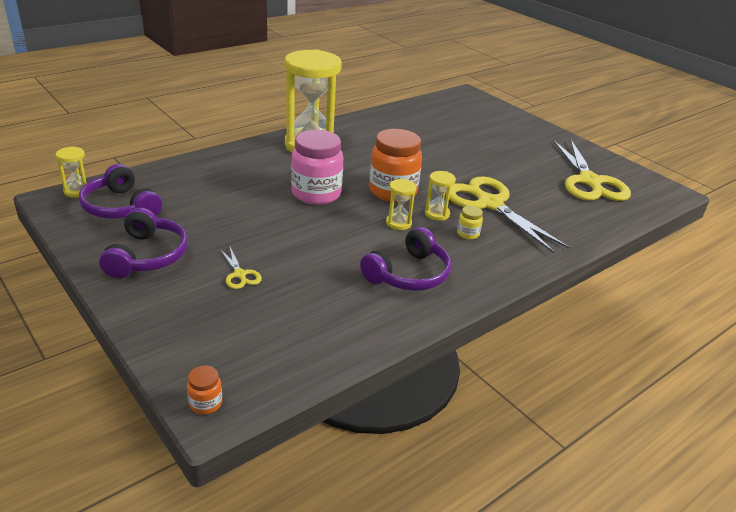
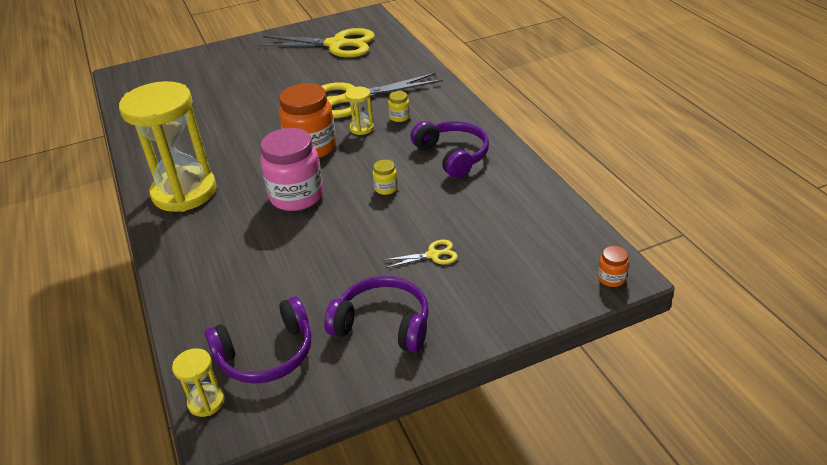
camera: 70 degrees left, 5 degrees up
(339, 238) = (386, 188): none -> yellow jar
(398, 223) = (370, 151): yellow hourglass -> none

